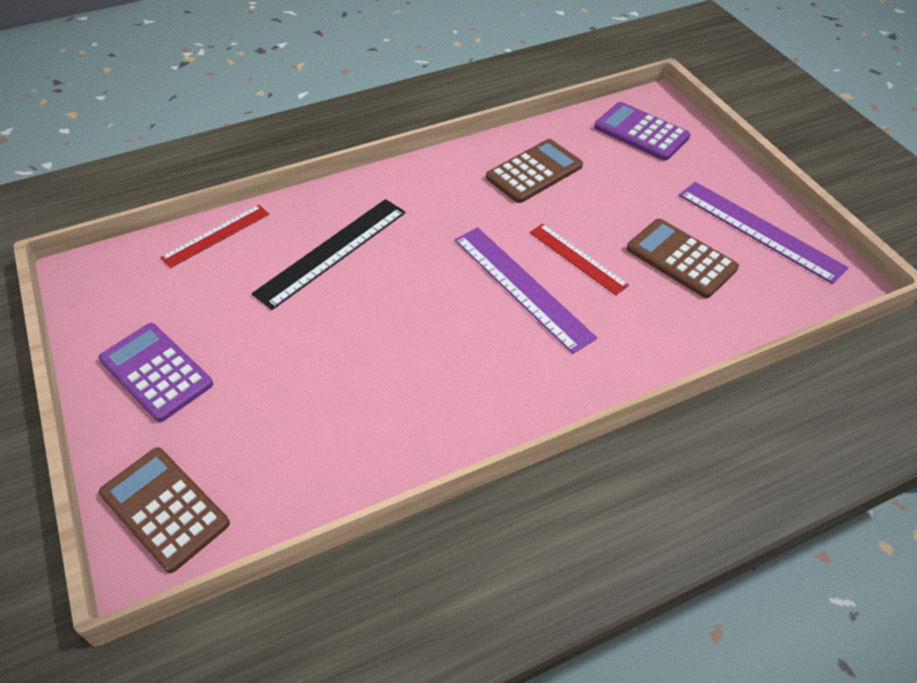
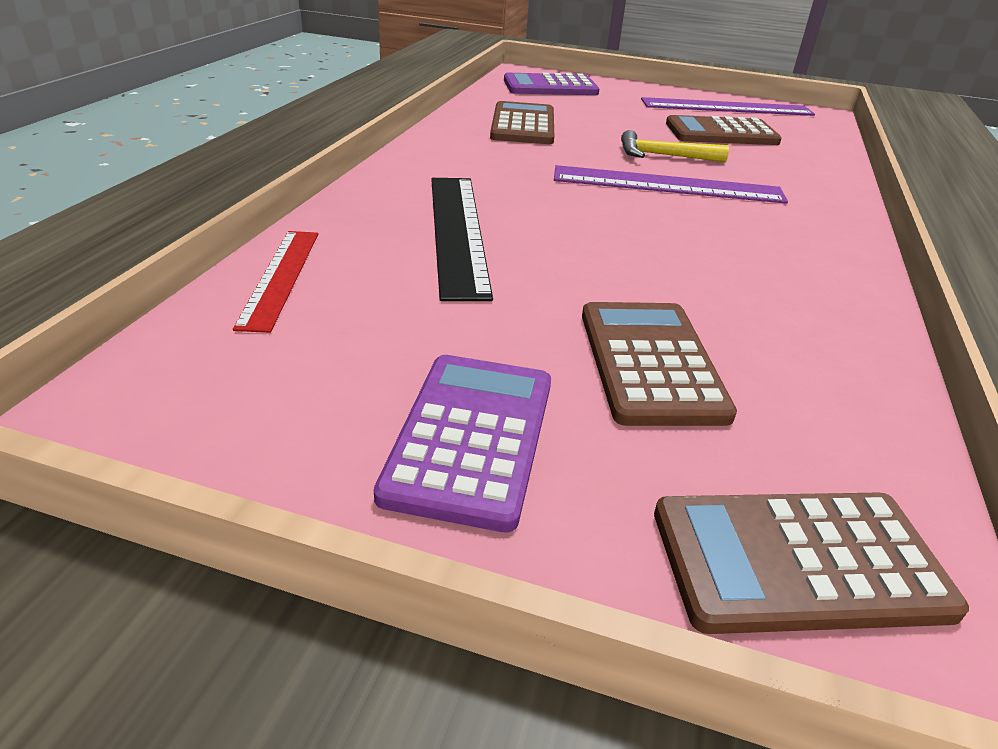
camera: 50 degrees left, 15 degrees down
(156, 372) = (471, 437): purple calculator -> purple calculator turned 105 degrees clockwise
(273, 394) = (650, 363): none -> brown calculator
(577, 258) = (664, 156): red ruler -> yellow hammer

